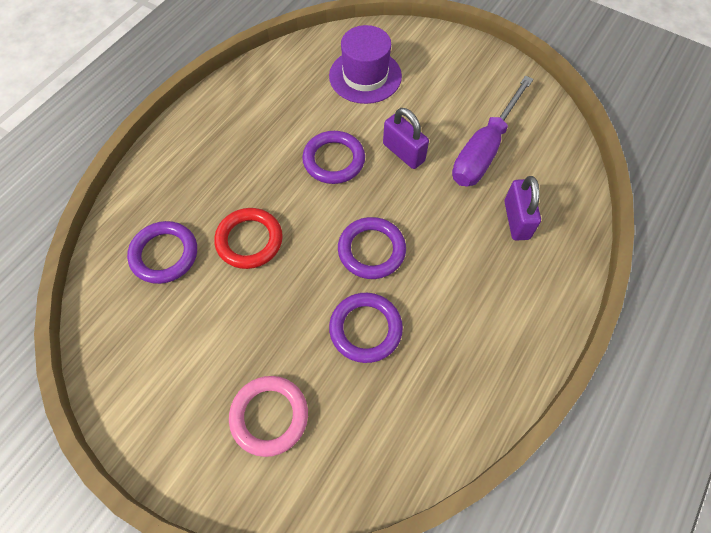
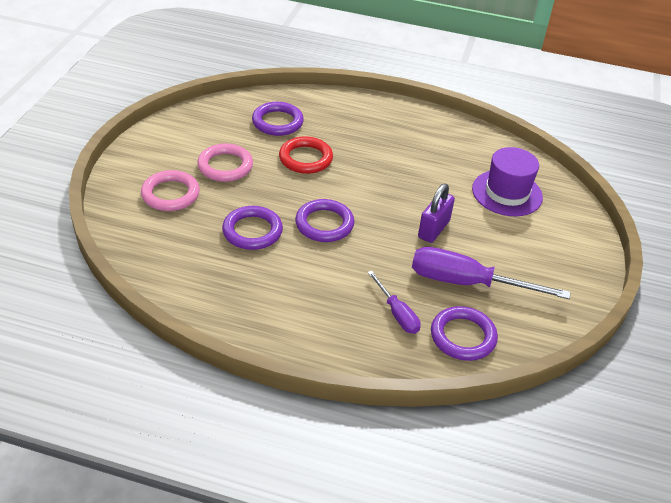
camera: 70 degrees right, 20 degrees down
(233, 336) = (225, 166): none -> pink ring
(334, 160) = (403, 189): purple ring -> purple ring (463, 336)
(516, 220) = (397, 313): purple padlock -> purple screwdriver

